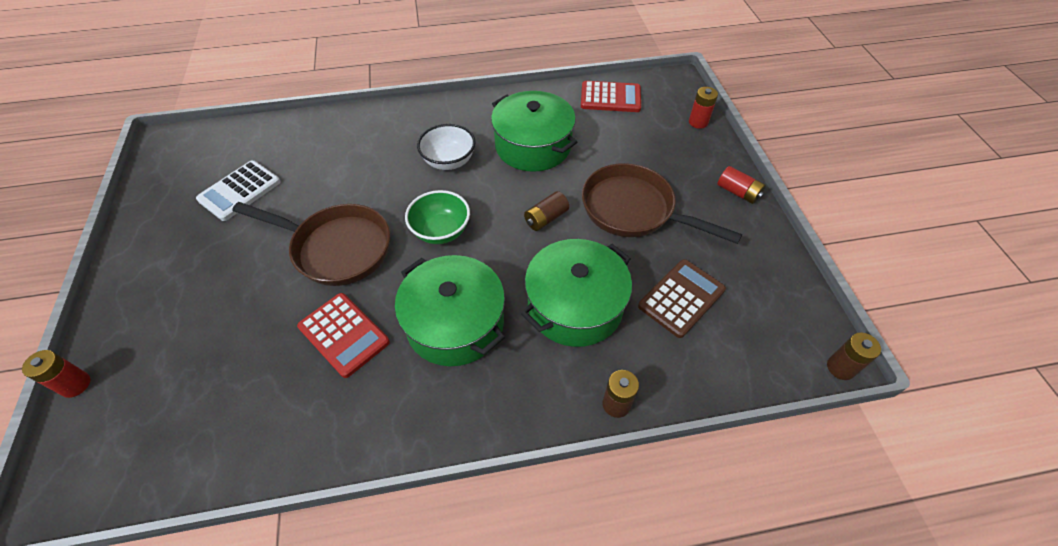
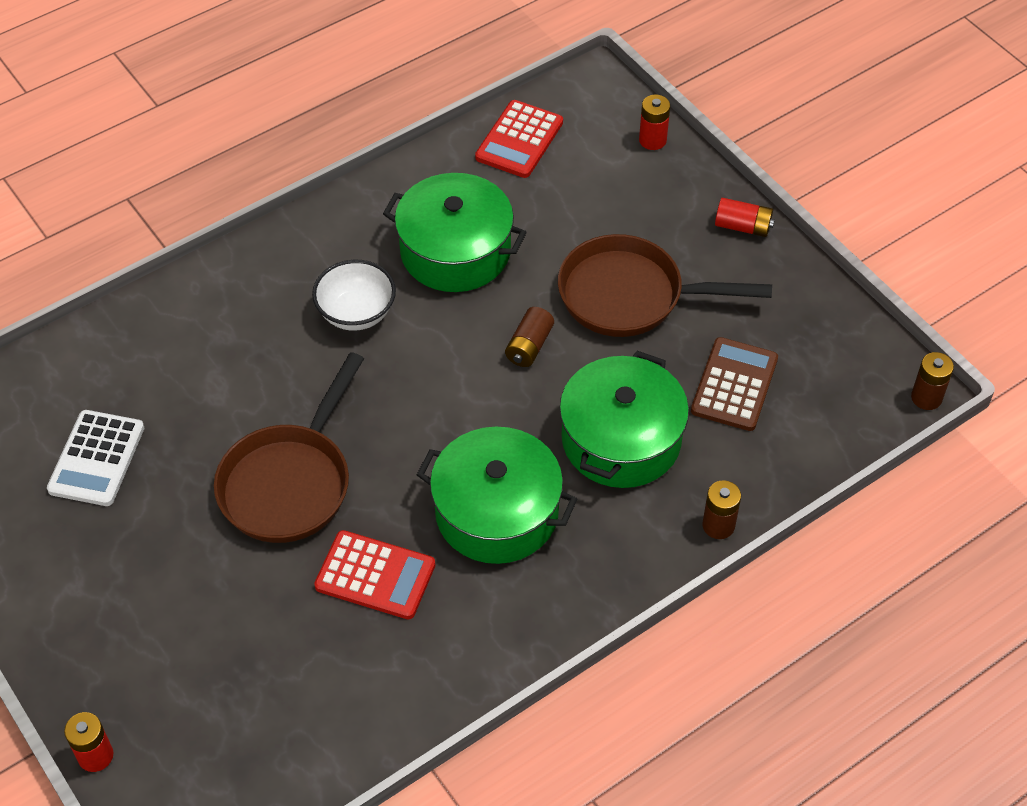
camera: 25 degrees left, 0 degrees up
(336, 248) = (290, 482): brown pan -> brown pan turned 120 degrees clockwise
(441, 231) = (408, 411): green bowl -> none
(610, 98) = (519, 140): red calculator -> red calculator turned 135 degrees clockwise

